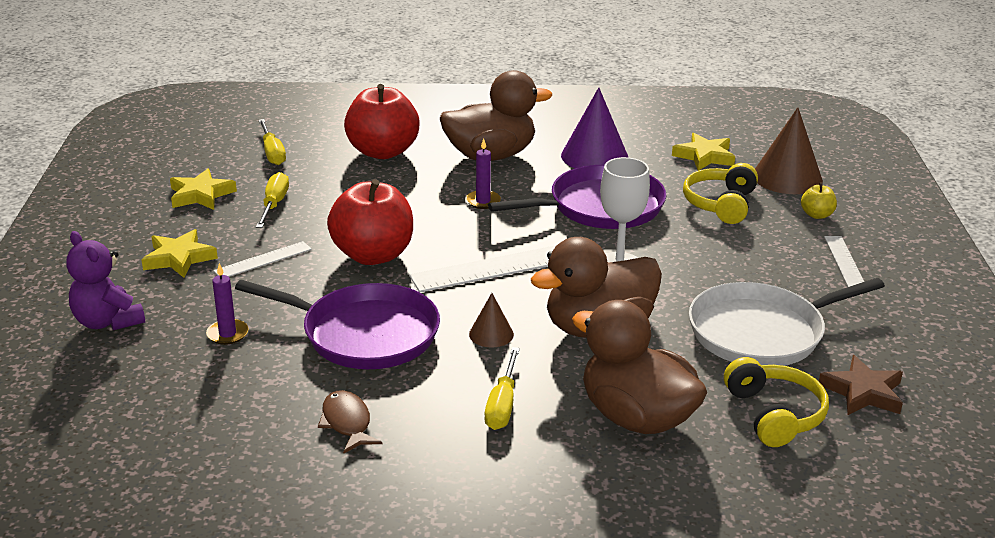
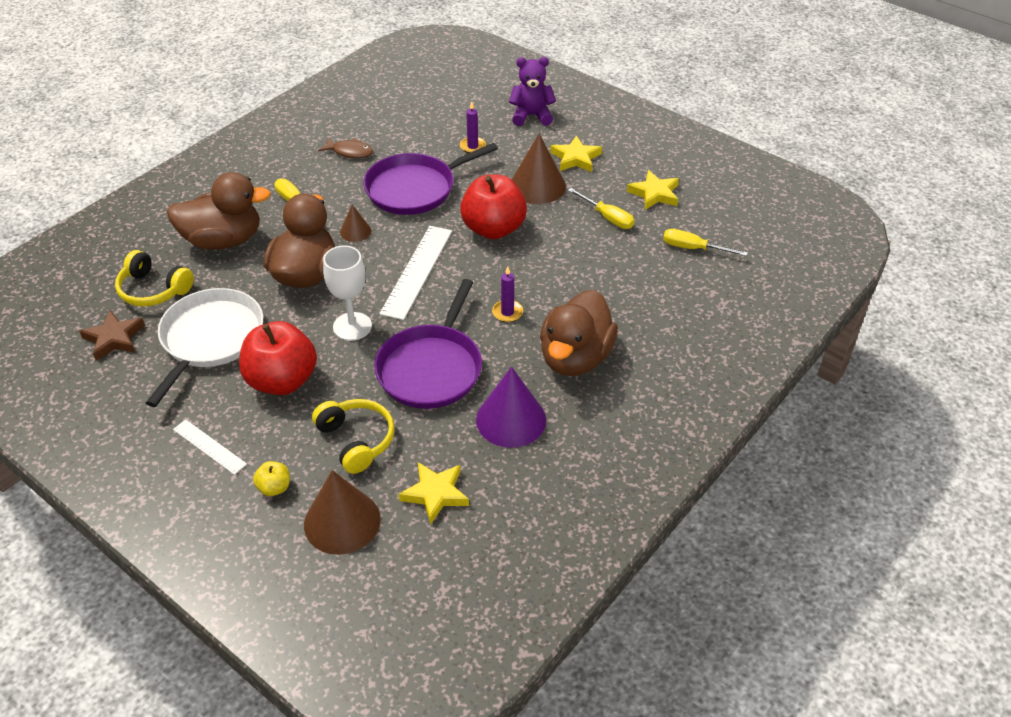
camera: 130 degrees right, 15 degrees up
(263, 260) = (537, 186): white ruler -> brown cone
(382, 152) = (641, 303): red apple -> red apple (282, 380)

